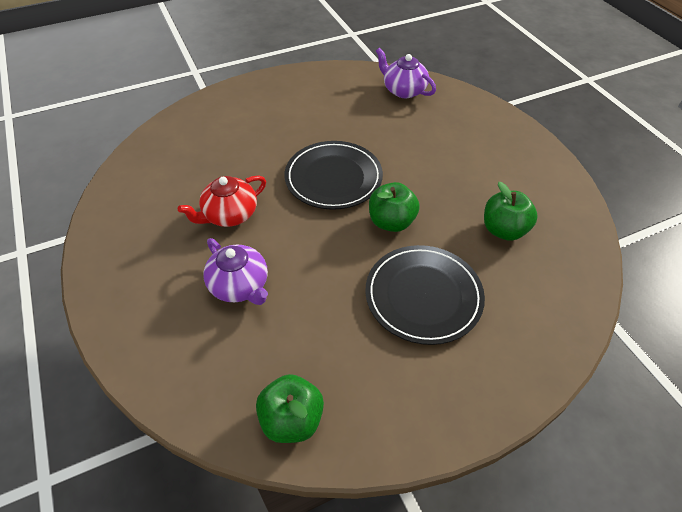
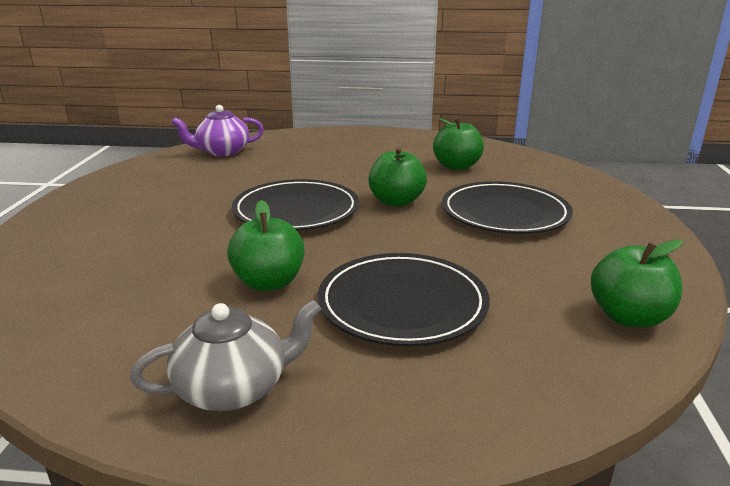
camera: 60 degrees left, 25 degrees down
(127, 253) = (234, 388): none -> grey teapot
(229, 215) = (269, 282): red teapot -> green apple
(240, 286) = (402, 304): purple teapot -> black plate

